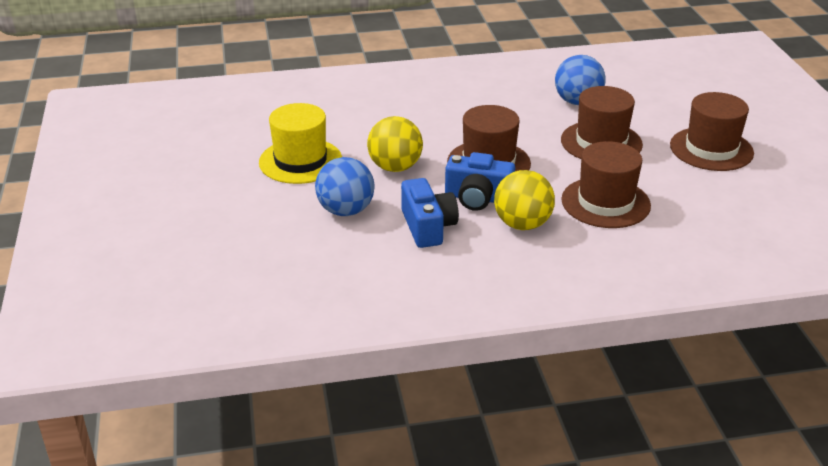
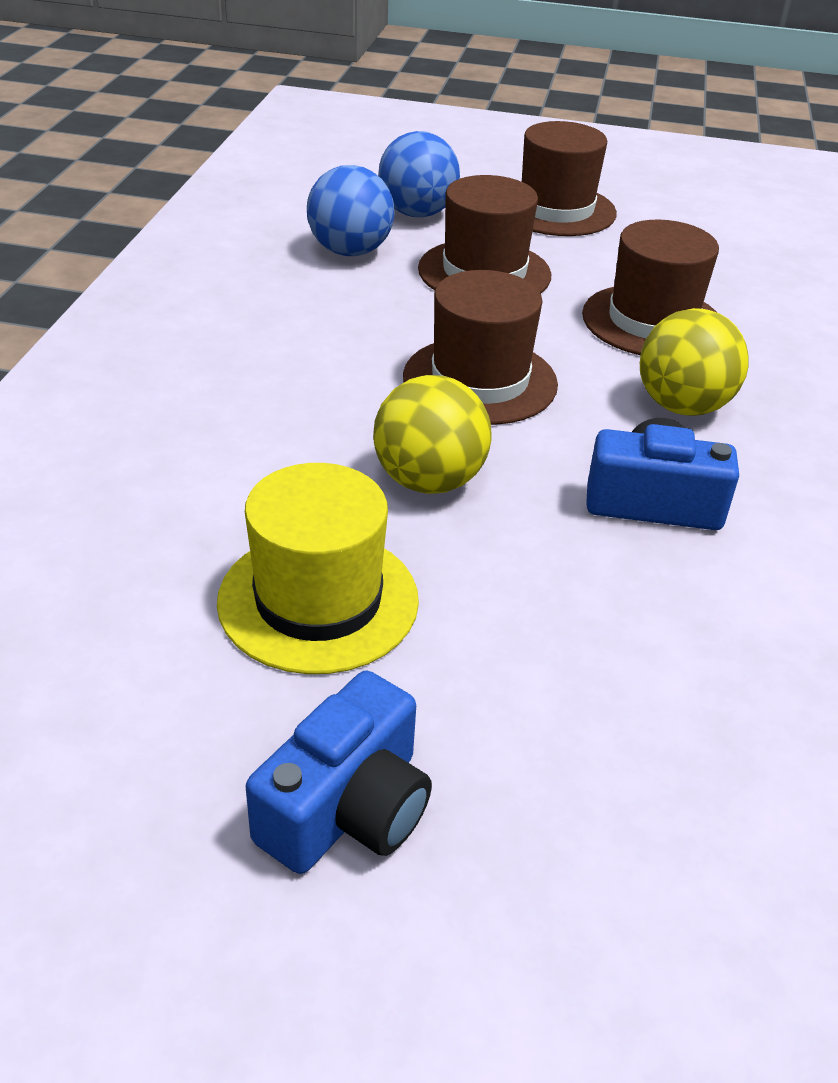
camera: 70 degrees left, 5 degrees up
(346, 211) = (553, 586): blue ball -> blue ball (417, 213)
(478, 198) = (584, 423): blue camera -> blue camera (347, 808)

